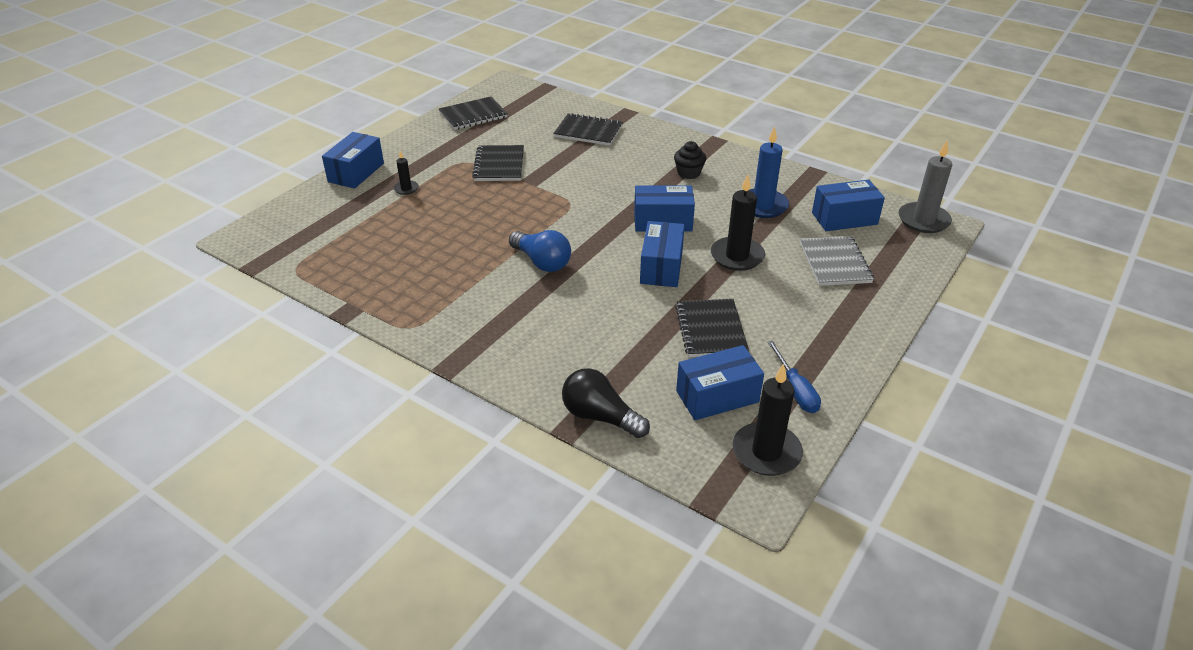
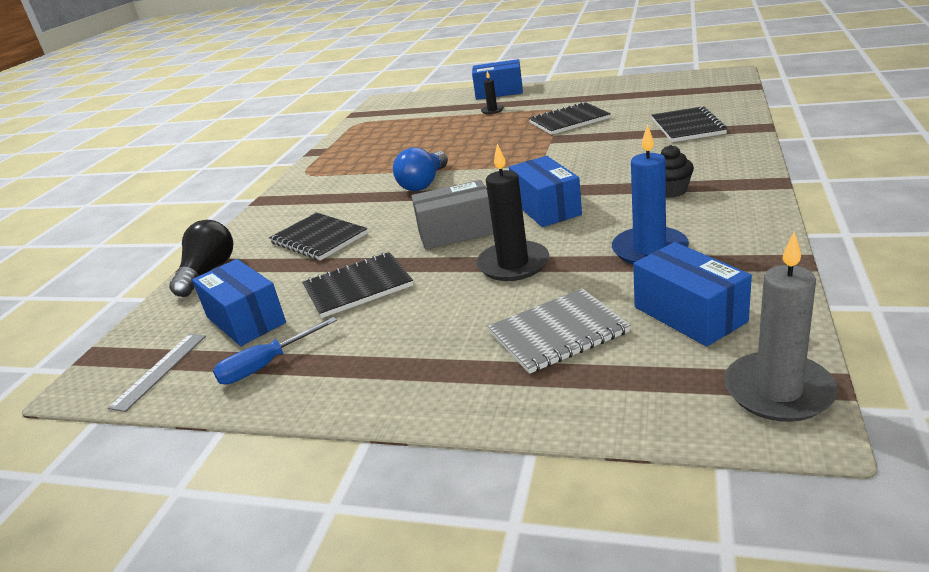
camera: 75 degrees right, 10 degrees down
(473, 115) = (644, 86): black notebook -> black notebook (319, 238)
(661, 267) = (456, 232): blue box -> grey box
(766, 452) = (160, 370): black candle -> grey ruler

